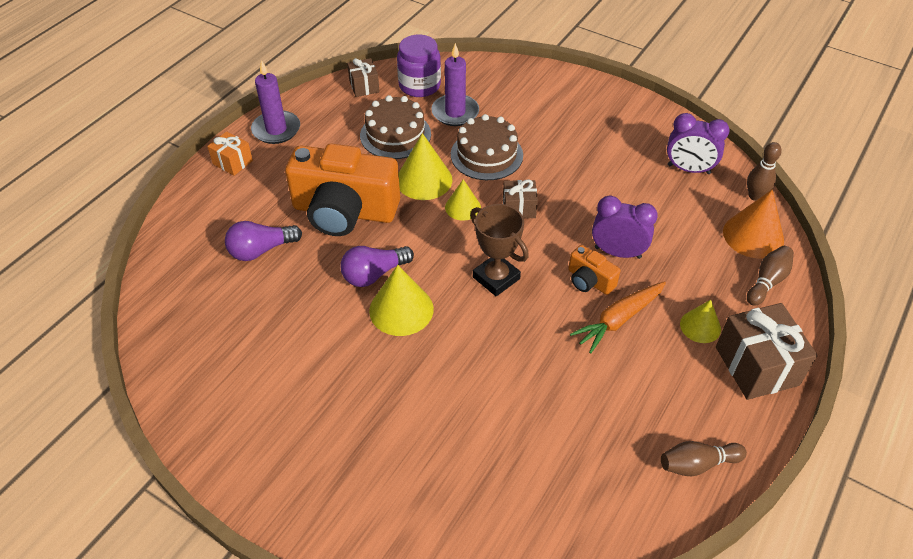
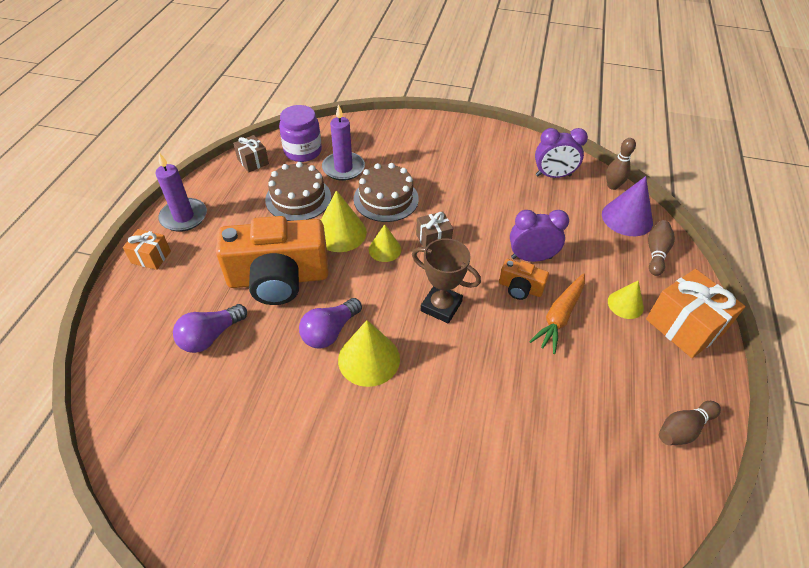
camera: 20 degrees left, 0 degrees up
(753, 235) = (627, 218): orange cone -> purple cone
(756, 366) = (684, 326): brown gift -> orange gift

